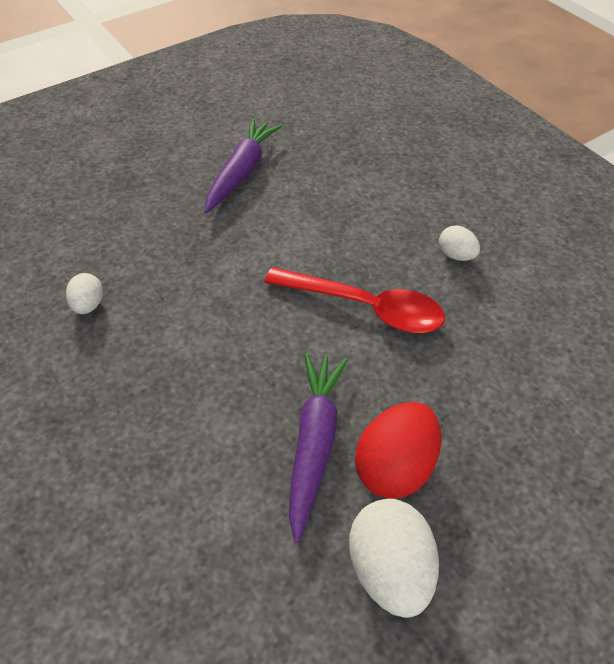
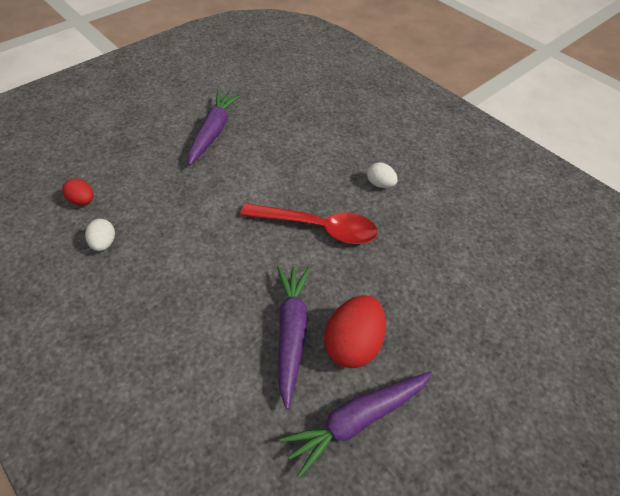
camera: 10 degrees left, 0 degrees up
(68, 249) = (82, 201): none -> red egg
(389, 568) = (357, 419): white egg -> purple carrot

